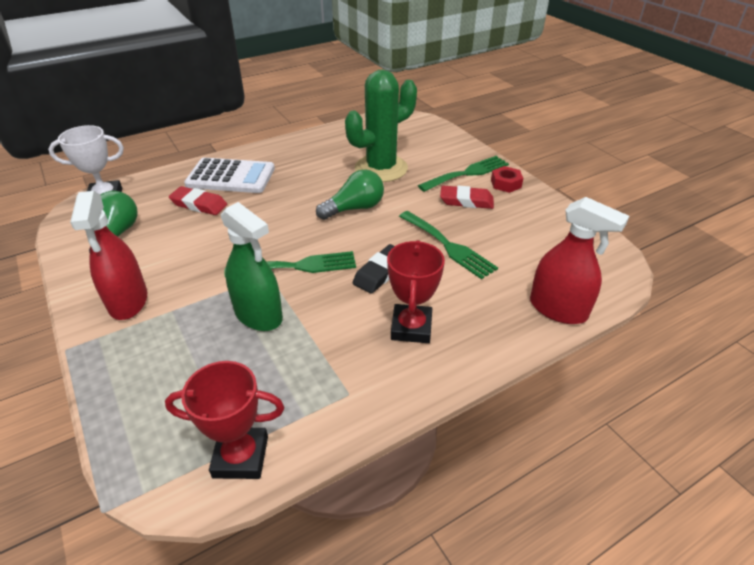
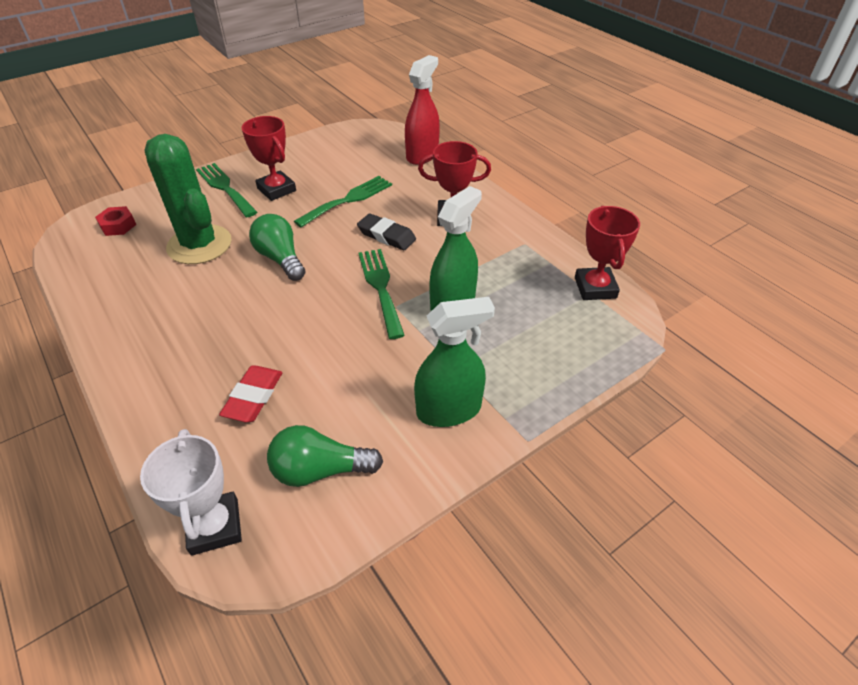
camera: 95 degrees left, 5 degrees up
(128, 301) = (449, 410): red spray bottle -> green spray bottle
(231, 177) = (185, 379): white calculator -> none
(466, 201) = (276, 189): red eraser -> red trophy
(505, 184) = (250, 167): red nut -> red nut (118, 225)

